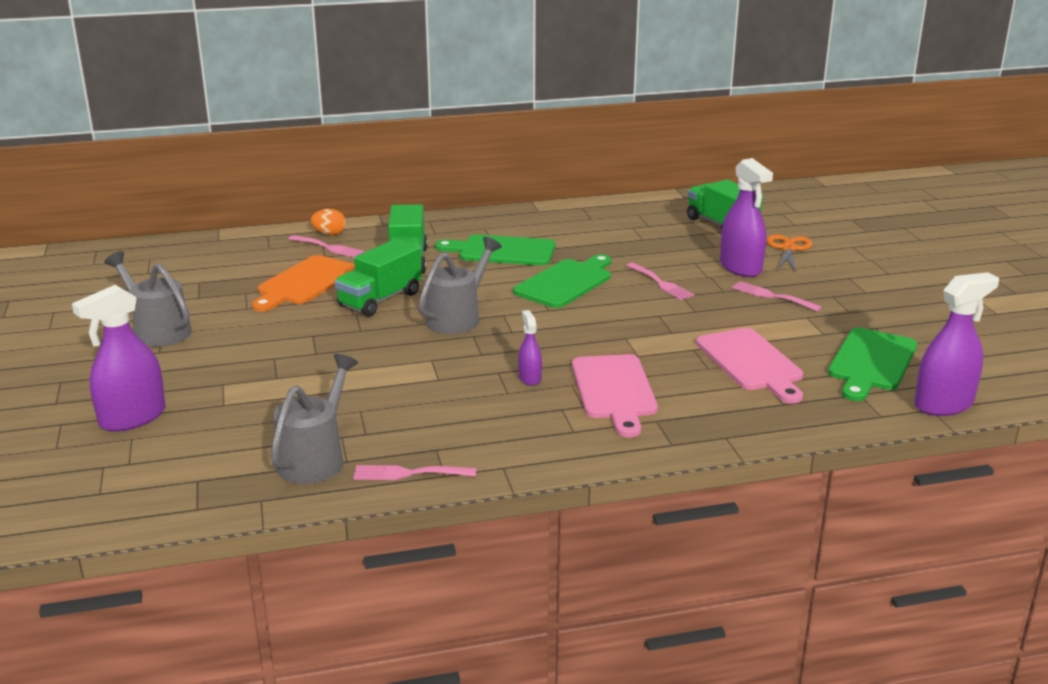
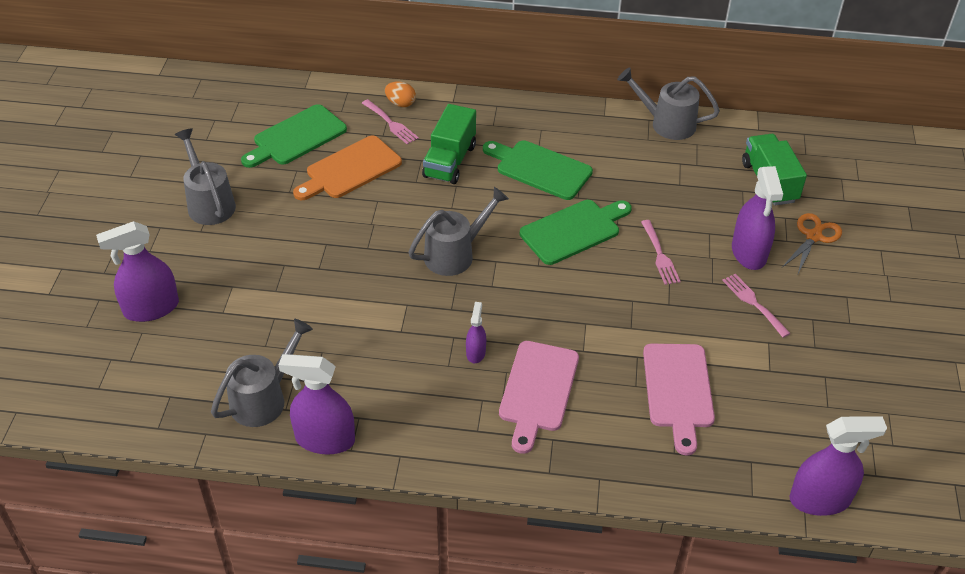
camera: 20 degrees right, 20 degrees up
(380, 300) = (401, 211): green truck -> none
(408, 473) = (325, 439): pink fork -> purple spray bottle
(600, 207) = (666, 123): none -> grey watering can
(871, 362) = (789, 423): green cutting board -> green cutting board (296, 137)

